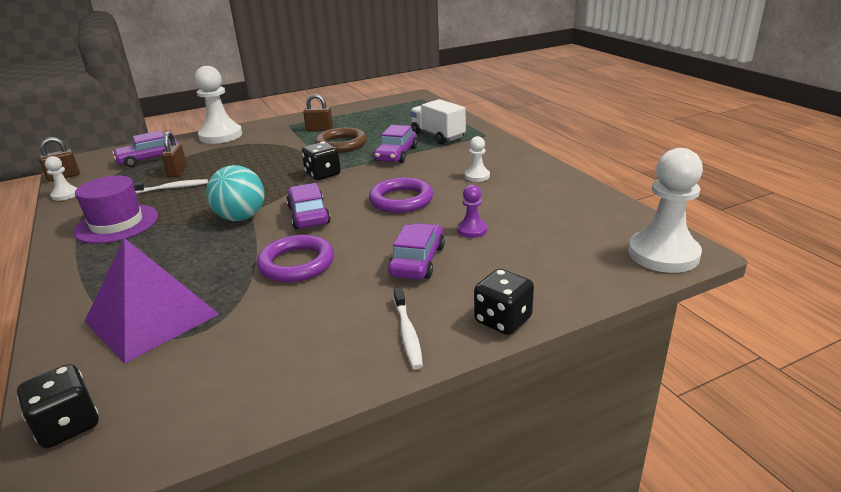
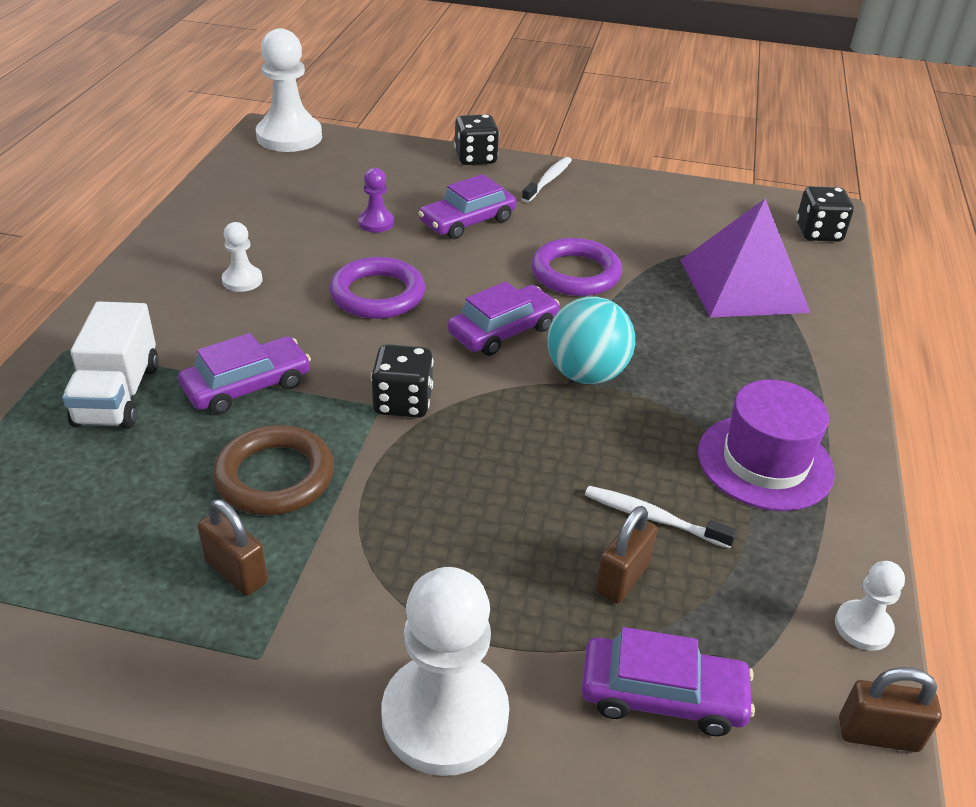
camera: 145 degrees left, 10 degrees up
(308, 215) = (503, 331): purple car -> purple car turned 150 degrees counterclockwise

